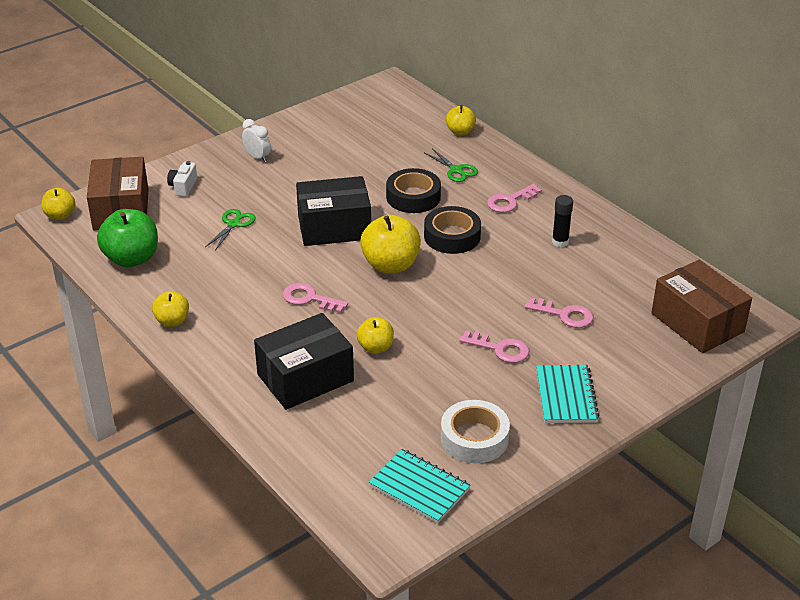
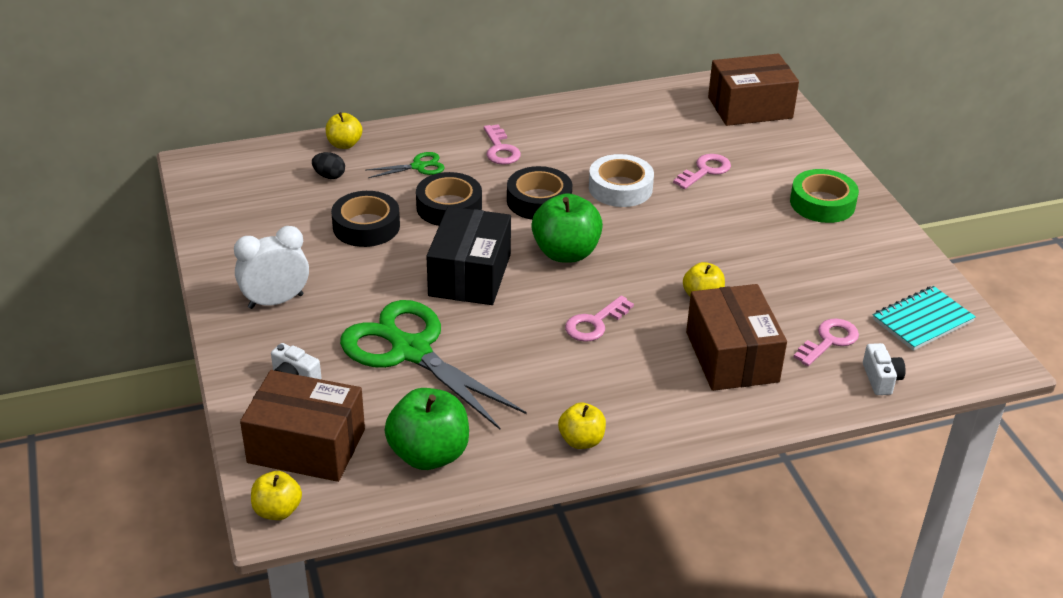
camera: 70 degrees left, 0 degrees up
(234, 224) = (410, 351): green scissors -> green scissors, size x2.32
(257, 157) = (275, 301): white clock -> white clock, size x1.55
(305, 378) = (732, 357): black box -> brown box
(319, 470) = (881, 379): none -> white camera
(364, 168) = (366, 226): none -> black tape
(390, 265) = (566, 253): yellow apple -> green apple
(414, 137) = (329, 176): none -> black egg
(474, 438) = (863, 270): white tape -> white tape (620, 188)
(500, 349) = (739, 221): pink key -> pink key (829, 341)
(560, 242) = (589, 141): black glue stick -> none
(566, 396) = (822, 203): turquoise notebook -> green tape

